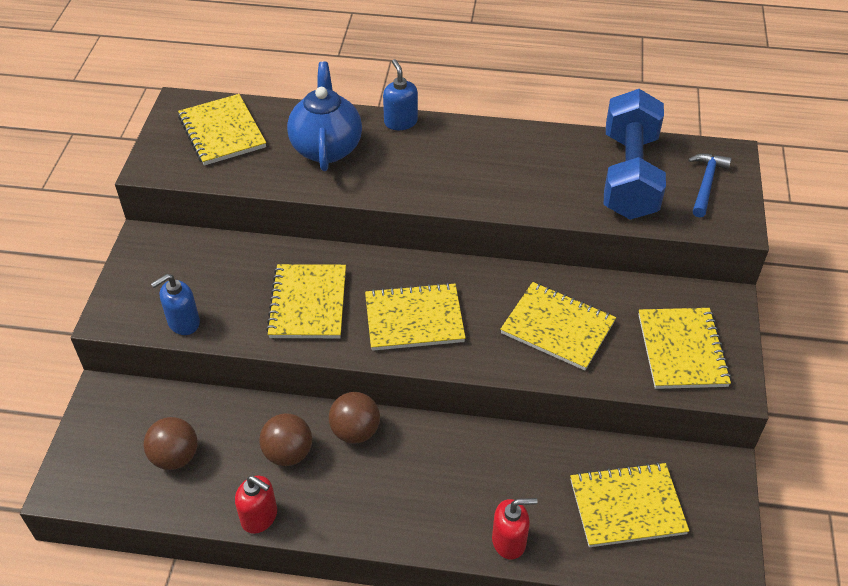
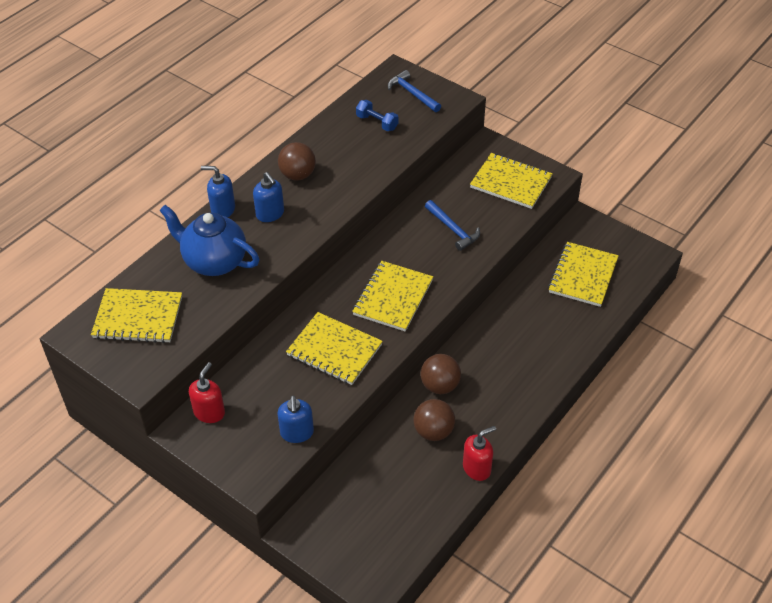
camera: 60 degrees left, 0 degrees up
(175, 457) = (392, 502): brown ball -> brown ball (298, 175)
(421, 156) = (270, 214): none -> blue soap dispenser
(509, 541) = (574, 342): red soap dispenser -> red soap dispenser (209, 412)
(557, 327) = (453, 229): yellow notebook -> blue hammer
(629, 175) = (377, 123): blue dumbbell -> blue dumbbell, size x0.41

